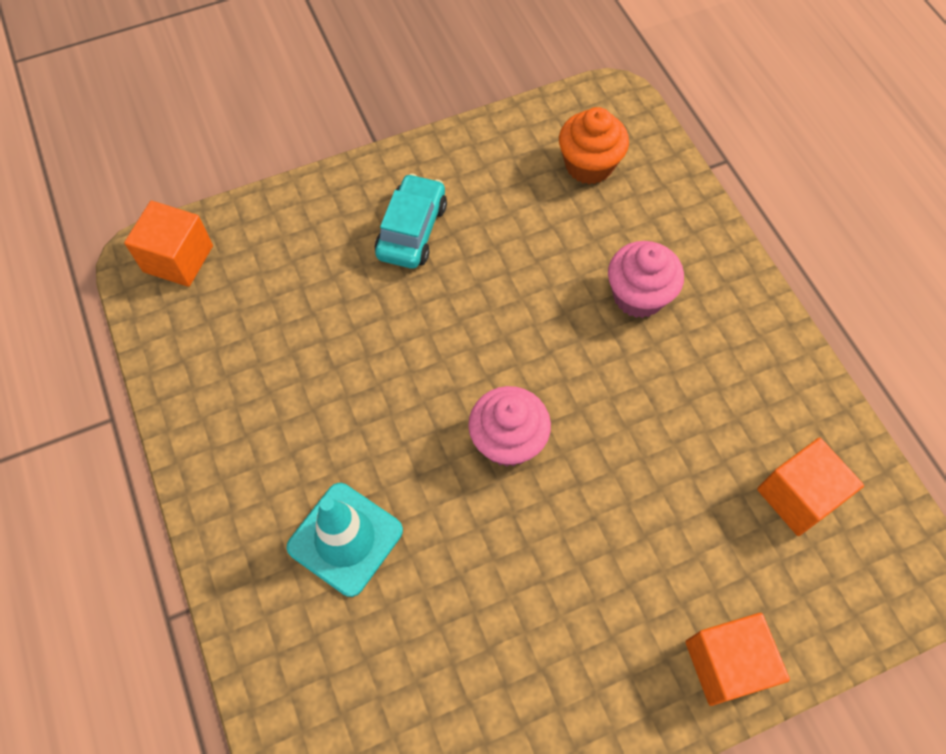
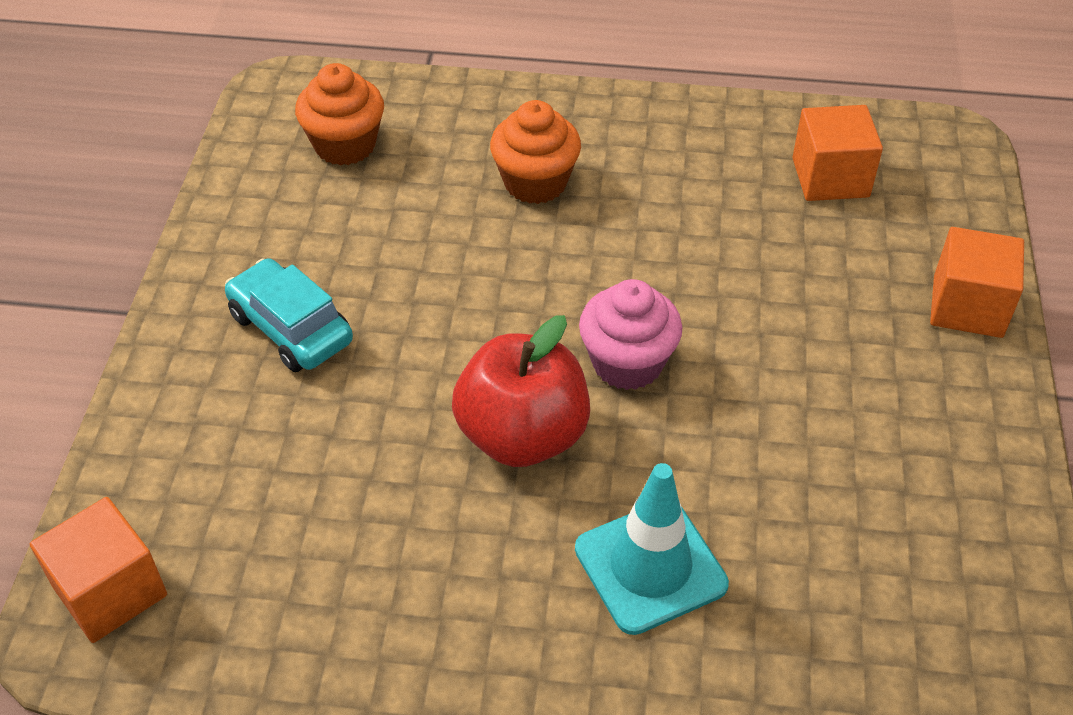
camera: 60 degrees left, 15 degrees down
(406, 408) = (522, 435): none -> red apple
(638, 296) = (535, 182): pink cupcake -> orange cupcake

